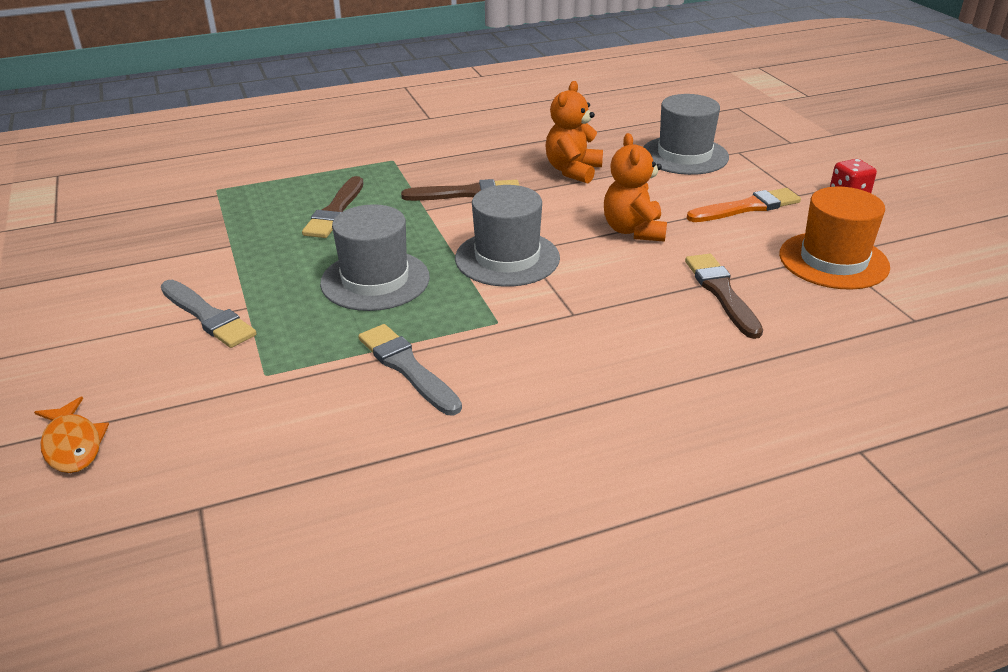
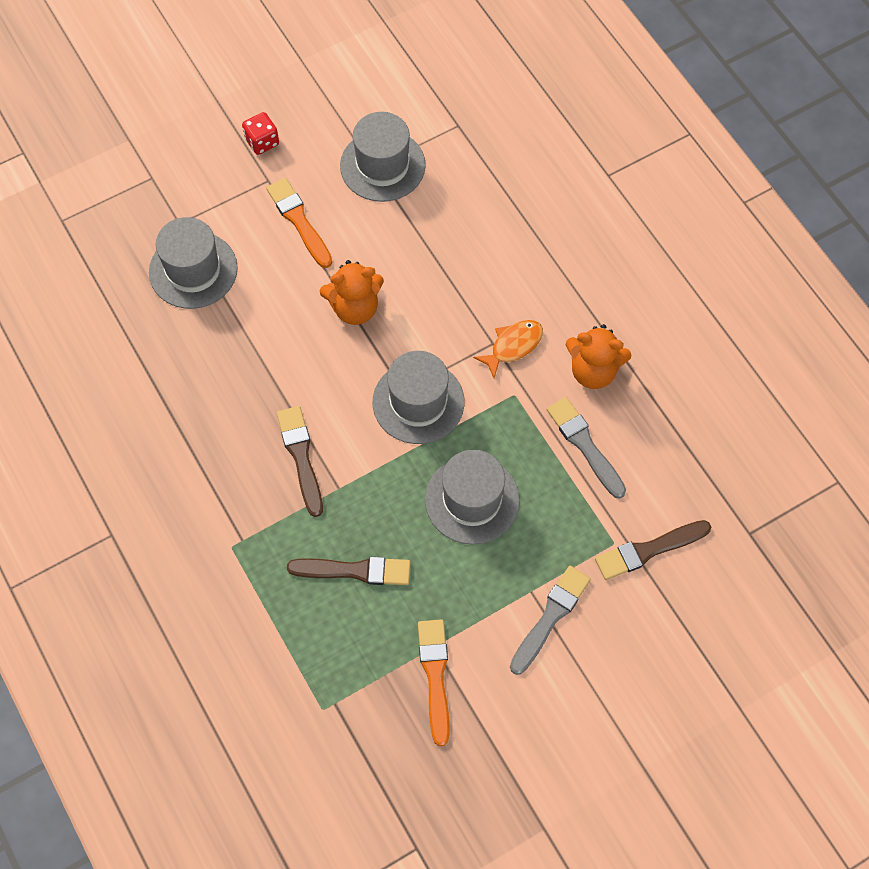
camera: 100 degrees left, 30 degrees up
(72, 445) = (718, 643): orange fish -> orange fish (513, 346)
(200, 243) = (435, 676): none -> orange brush
(407, 368) = (585, 445): grey brush -> grey brush turned 105 degrees clockwise
(573, 171) = (239, 367): orange teddy bear -> orange teddy bear (593, 371)
(722, 293) = (445, 243): brown brush -> brown brush (649, 550)
(833, 261) = (382, 165): orange hat -> grey hat

